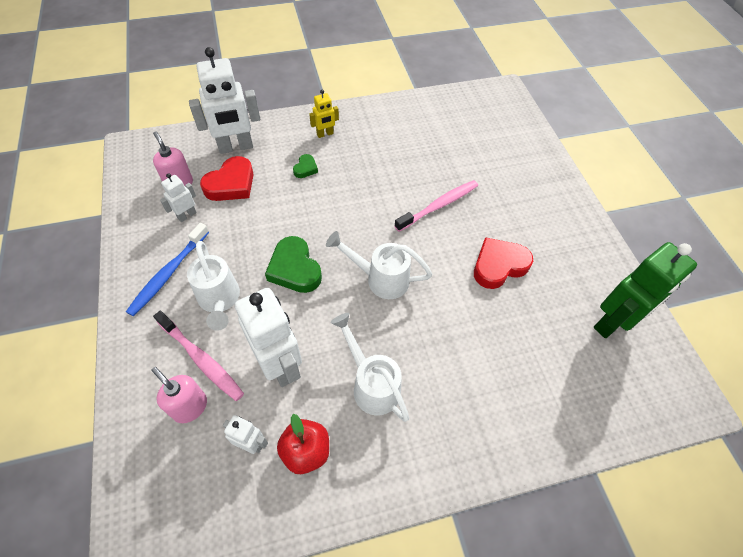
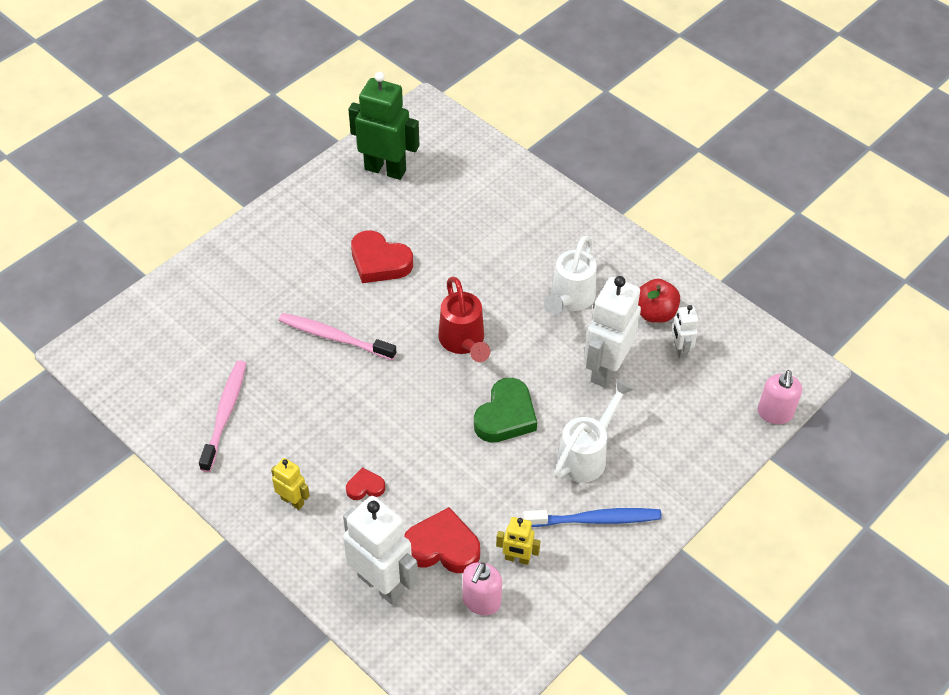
camera: 120 degrees left, 5 degrees down
(187, 215) = (517, 558): white robot -> yellow robot
(190, 407) = (691, 408): pink soap dispenser -> pink soap dispenser (775, 413)
(201, 359) = (649, 429): pink toothbrush -> pink toothbrush (225, 414)
(305, 168) = (365, 487): green heart -> red heart
(380, 279) = (464, 343): white watering can -> red watering can

